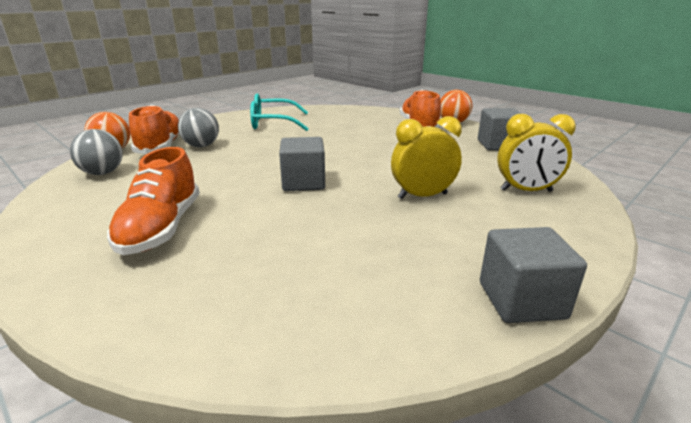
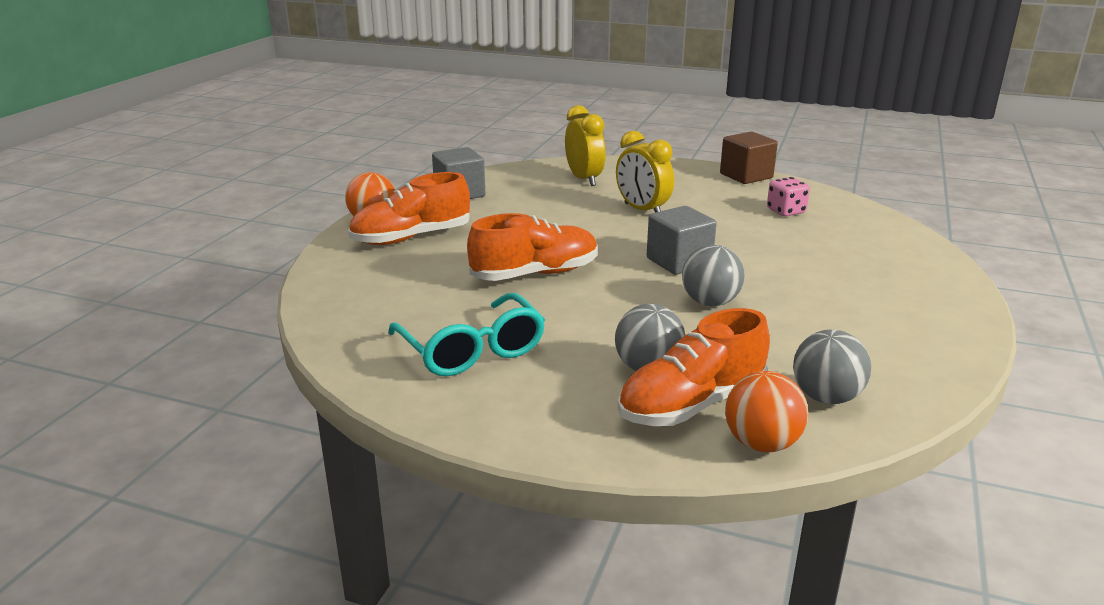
camera: 115 degrees left, 0 degrees up
(161, 228) = (850, 294): orange shoe -> orange shoe (535, 274)
(234, 175) = (710, 302): none -> grey ball
(362, 276) = (786, 211): none -> pink dice
(521, 300) = (746, 176): grey cube -> brown cube

